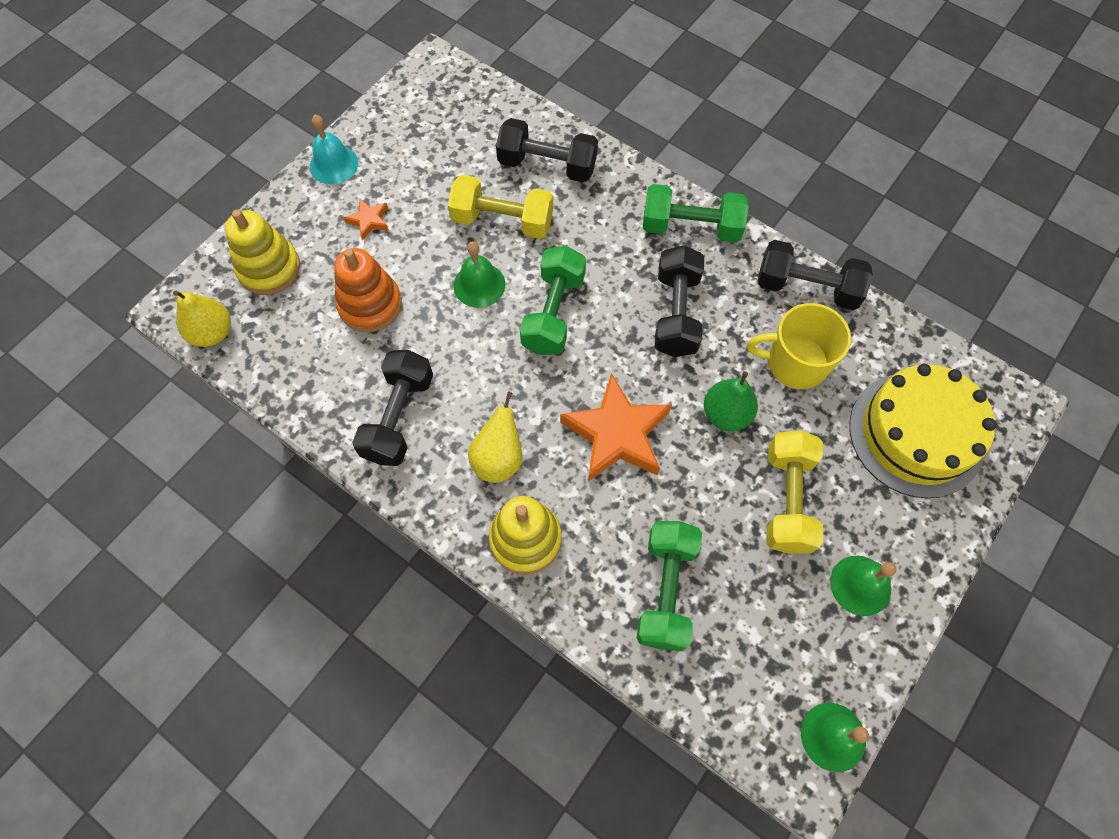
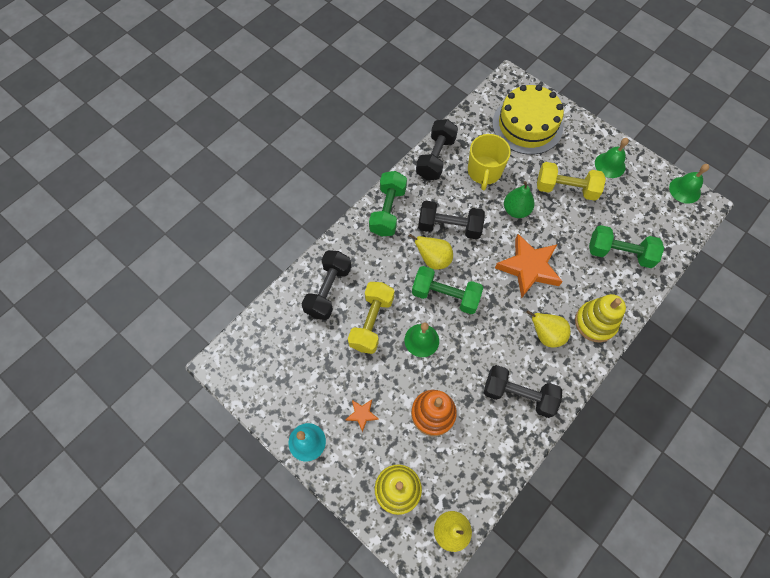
camera: 85 degrees left, 0 degrees up
(614, 293) = (433, 259): none -> yellow pear

